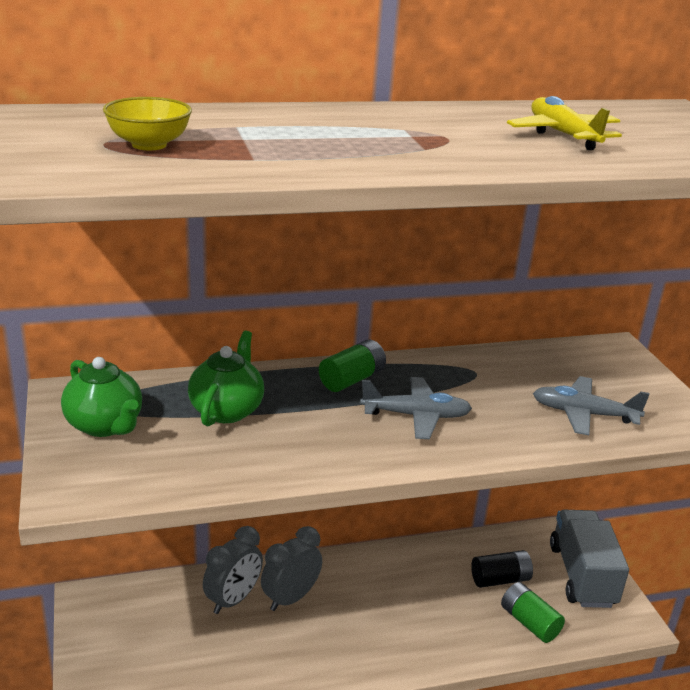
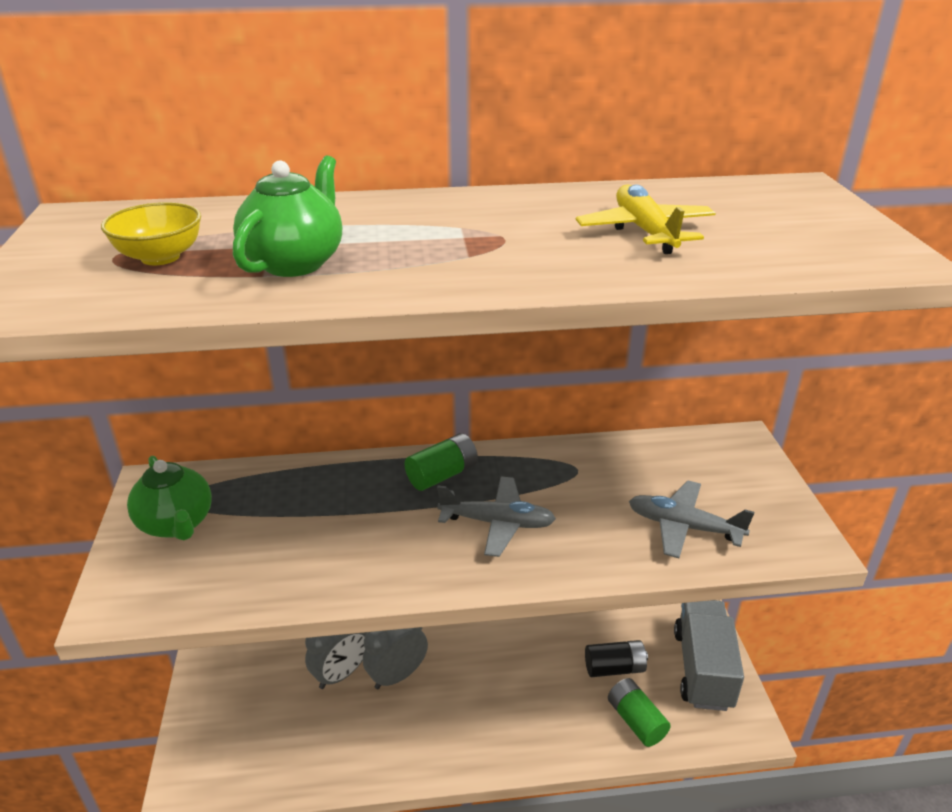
camera: 10 degrees right, 5 degrees up
(227, 410) = (303, 509): green teapot -> green teapot (295, 263)

